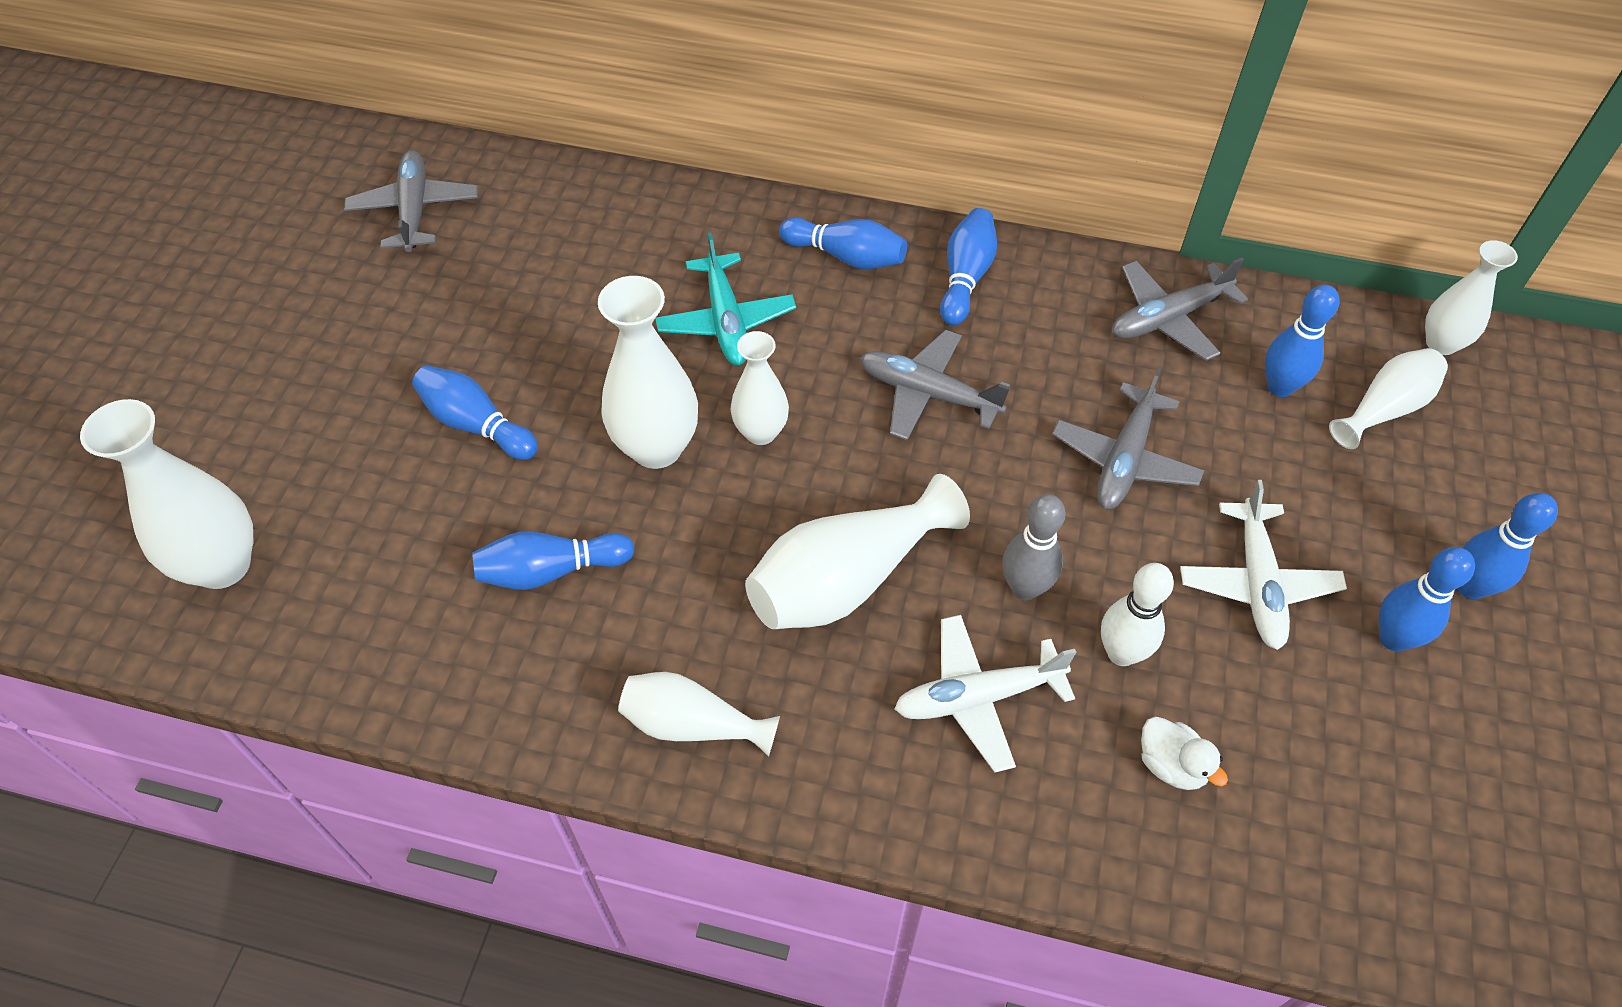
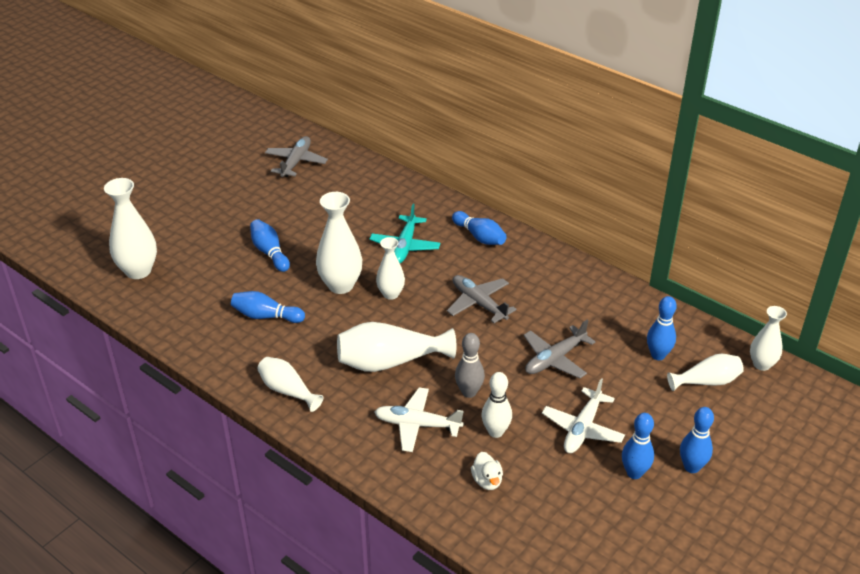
camera: 25 degrees right, 15 degrees down
(965, 278) = (531, 262): blue bowling pin -> none
(1168, 318) = (622, 309): grey plane -> none

